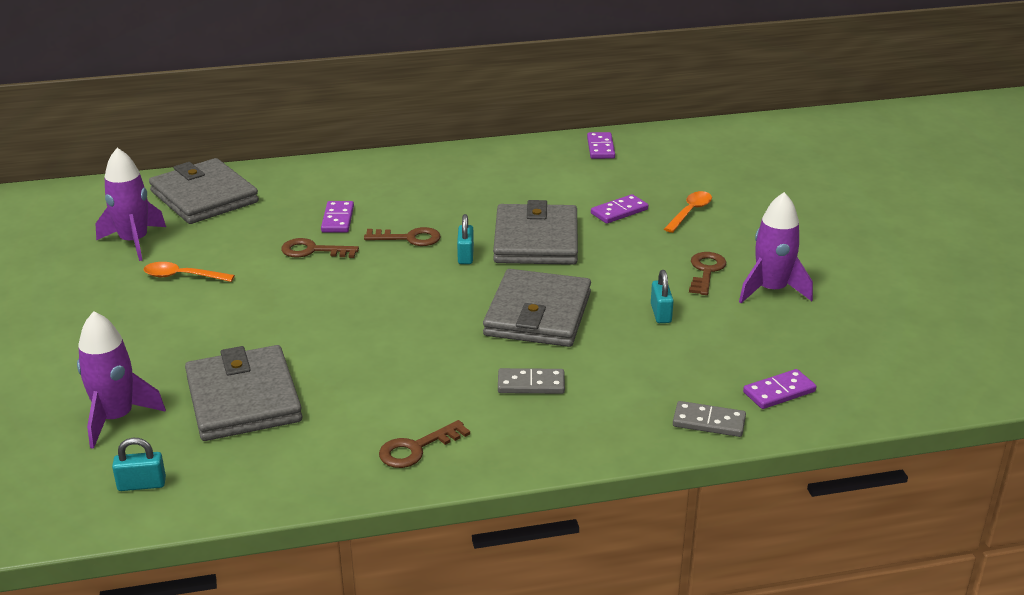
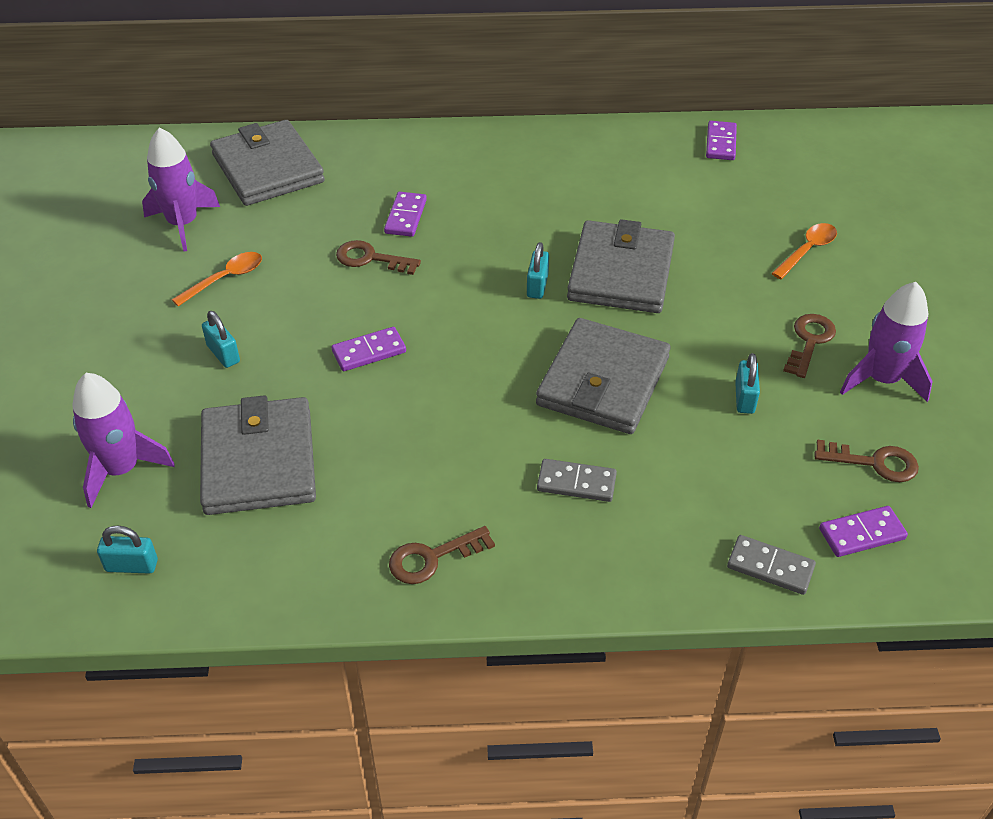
camera: 10 degrees right, 15 degrees up
(182, 276) = (225, 279): orange spoon -> orange spoon turned 120 degrees clockwise
(193, 328) = (223, 354): none -> turquoise padlock
(409, 238) = (479, 253): brown key -> brown key (874, 462)
(619, 211) = (724, 240): purple domino -> purple domino (369, 352)

